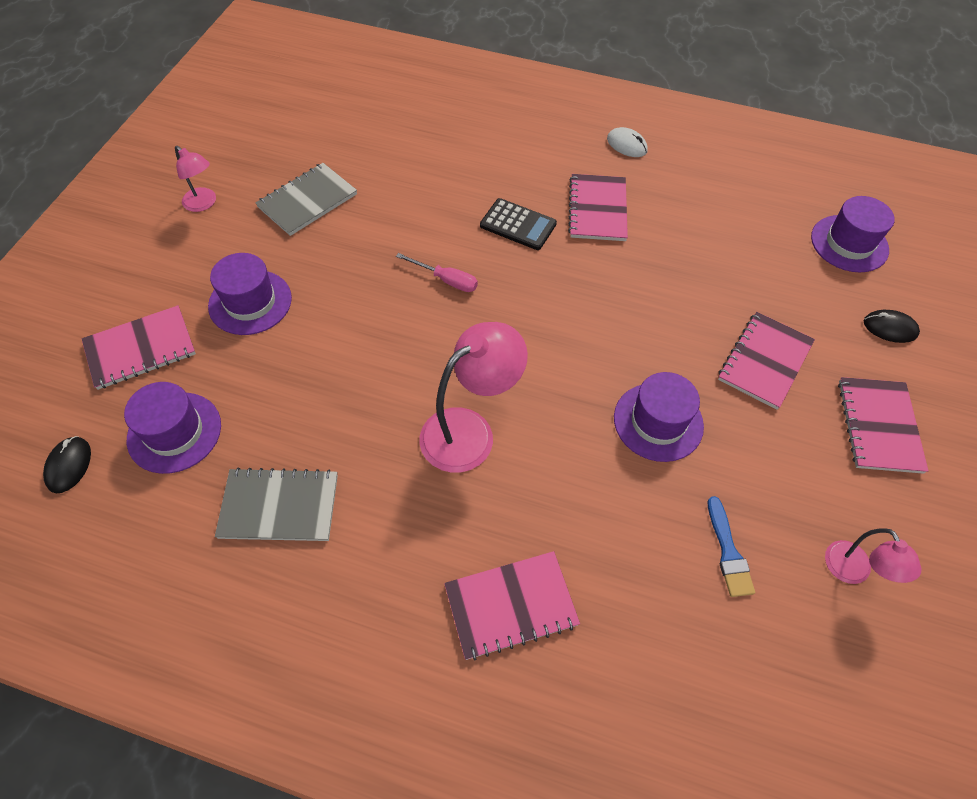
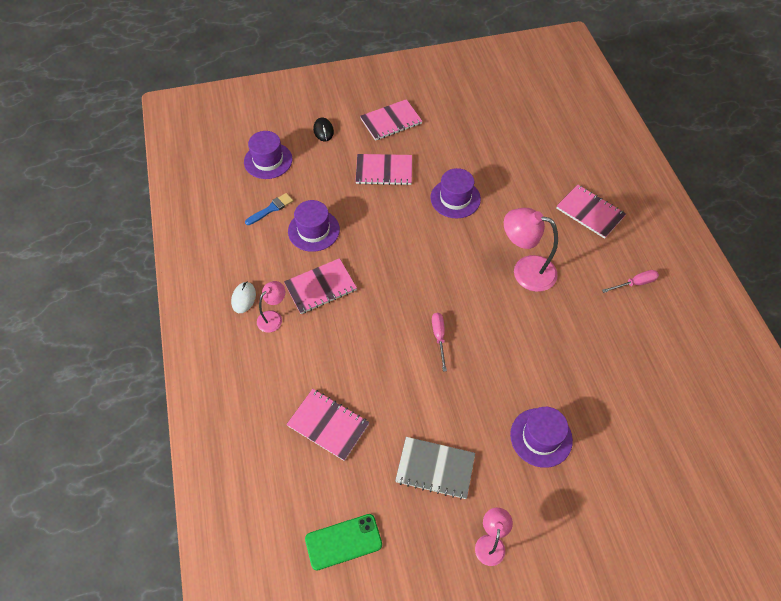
camera: 120 degrees left, 0 degrees up
(69, 465) = (710, 445): black mouse -> none
(140, 349) = (622, 474): pink notebook -> pink notebook (328, 425)
(174, 432) = (647, 407): purple hat -> purple hat (313, 230)
(279, 506) = (634, 326): grey notebook -> none
(309, 114) = (343, 541): none -> green phone
(337, 566) = (635, 283): none -> pink screwdriver
(518, 225) = (365, 323): black calculator -> none
(728, 552) = (500, 152): blue brush -> blue brush (271, 209)
(853, 572) = (474, 113): pink lamp -> pink lamp (273, 317)

